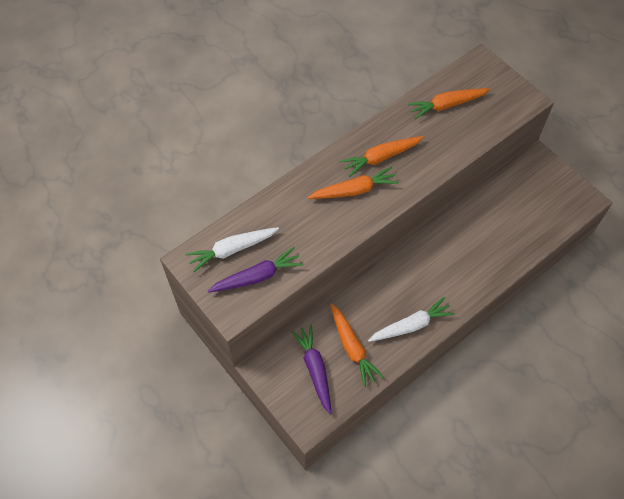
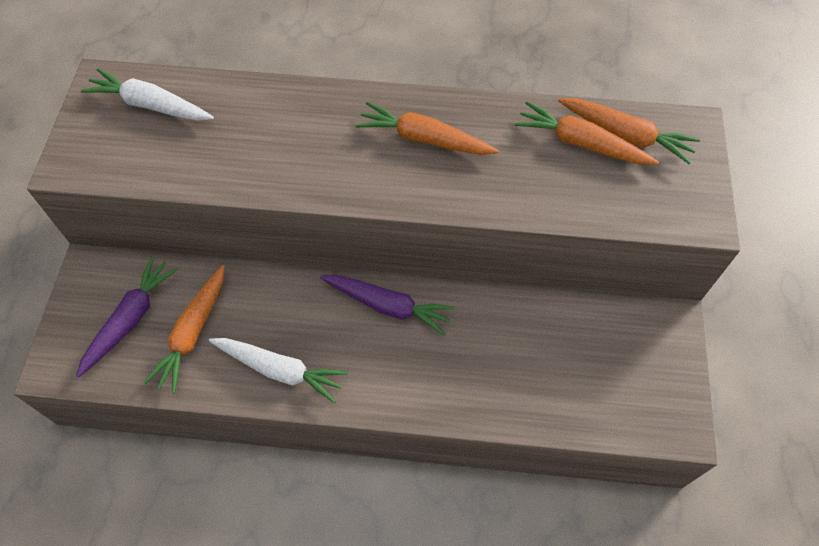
camera: 45 degrees right, 0 degrees up
(257, 276) = (137, 151): purple carrot -> purple carrot (388, 306)
(354, 190) = (349, 149): orange carrot -> orange carrot (626, 135)

